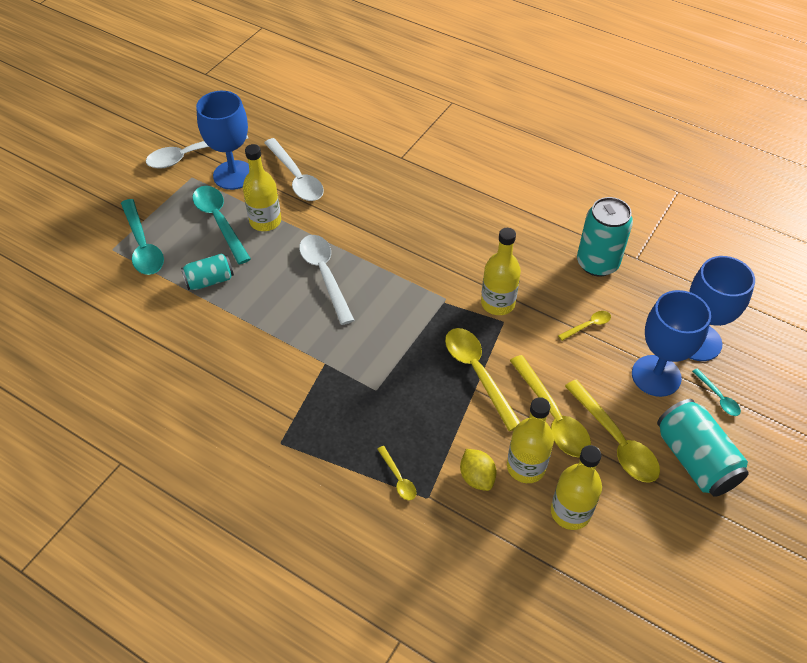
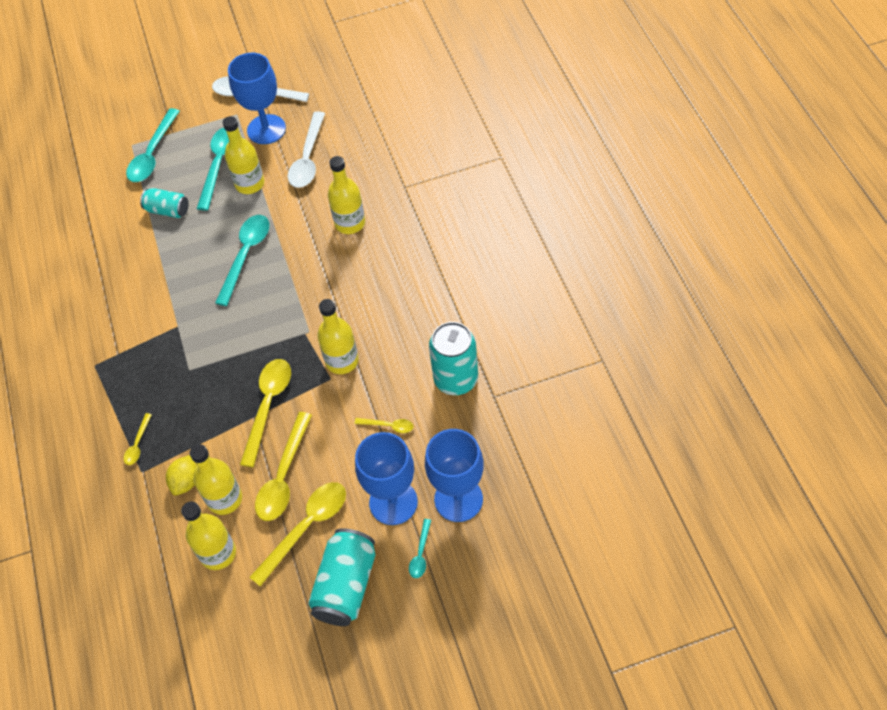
camera: 45 degrees right, 5 degrees up
(325, 275) = (246, 255): white spoon -> turquoise spoon
(387, 204) = (350, 223): none -> yellow bottle
(615, 440) = (306, 528): yellow spoon -> yellow spoon turned 150 degrees counterclockwise

